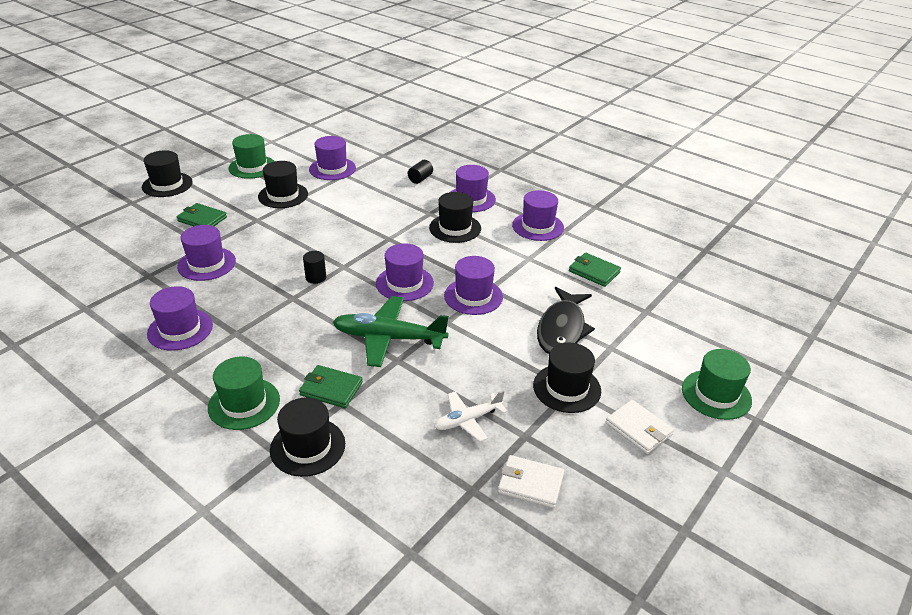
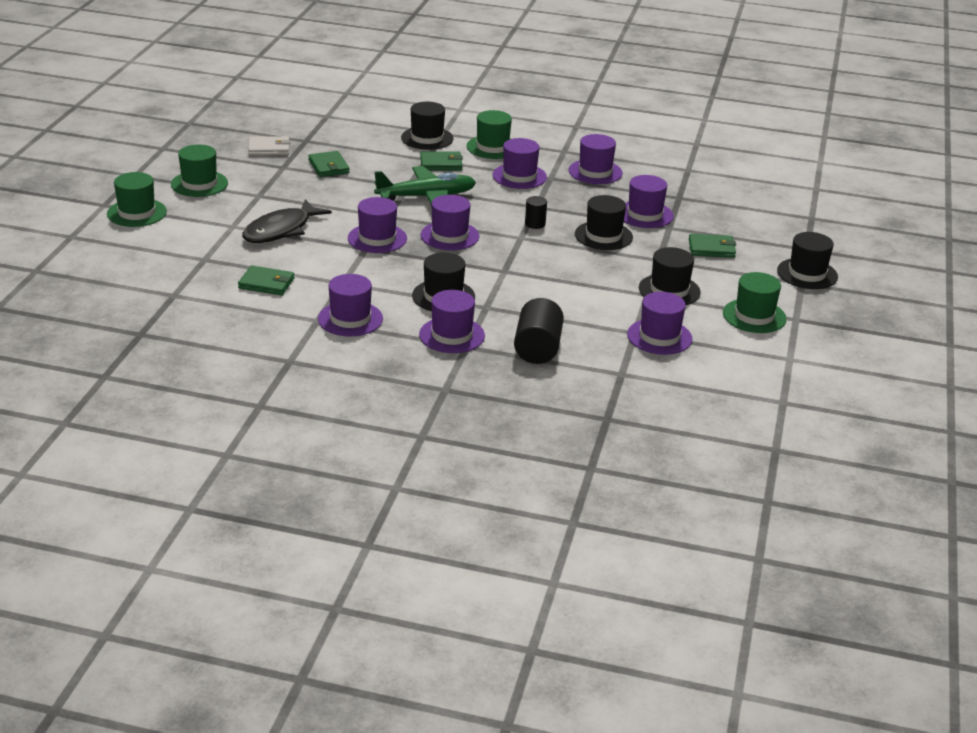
camera: 155 degrees right, 5 degrees down
(265, 344) = (519, 176): none -> purple hat
(420, 179) = (537, 349): black cylinder -> black cylinder, size x1.84
(468, 420) = (328, 167): white plane -> green wallet
(562, 329) = (281, 230): black fish -> black fish turned 135 degrees counterclockwise
(567, 388) = (262, 195): black hat -> black hat (603, 236)
(638, 429) = (199, 184): white wallet -> green hat

